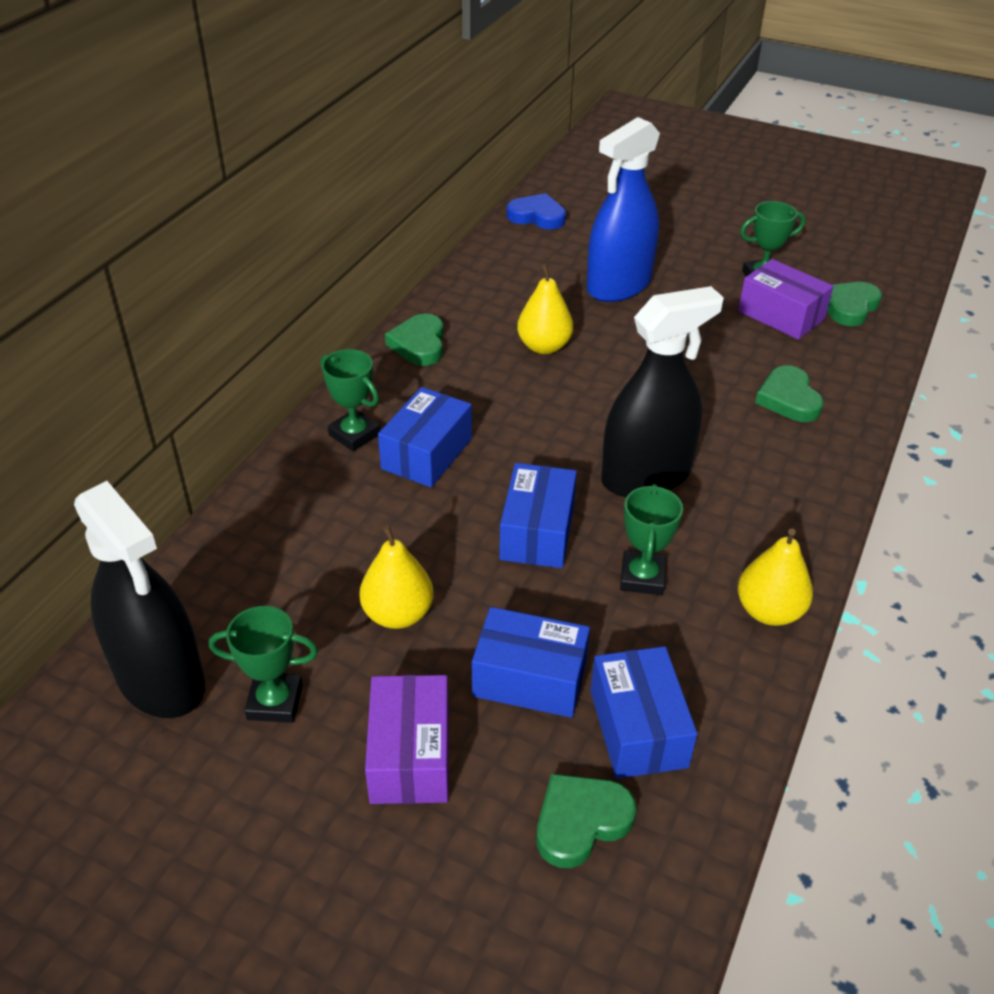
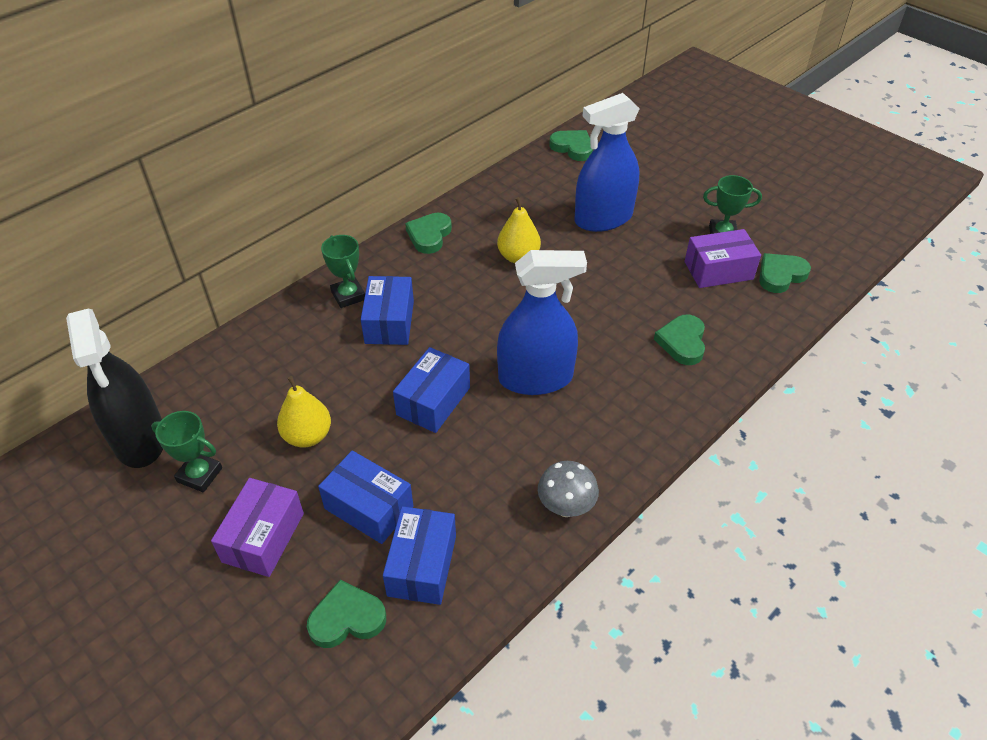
camera: 20 degrees right, 5 degrees up
(427, 454) = (389, 322): blue box -> blue box turned 45 degrees counterclockwise
(537, 216) = (572, 148): blue heart -> green heart
(642, 577) = (488, 455): green trophy -> none
(646, 476) = (535, 378): black spray bottle -> blue spray bottle
(769, 611) = (566, 507): yellow pear -> grey mushroom
(781, 315) = (718, 270): purple box -> purple box turned 75 degrees counterclockwise

